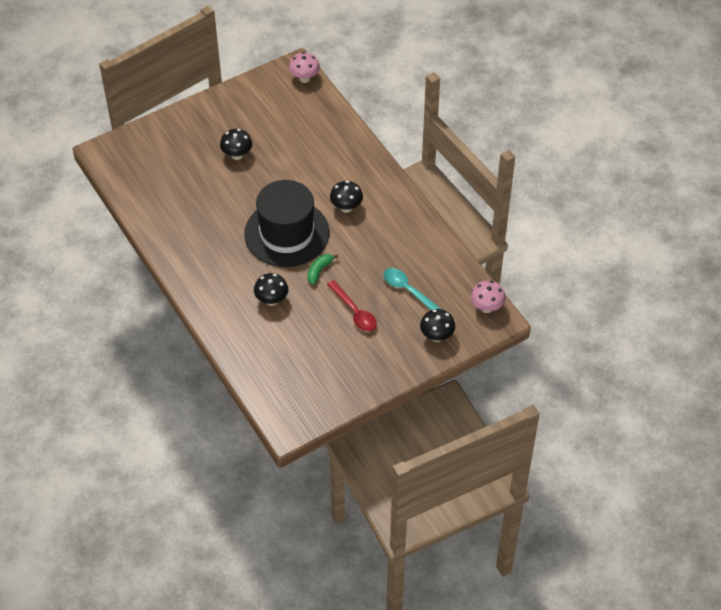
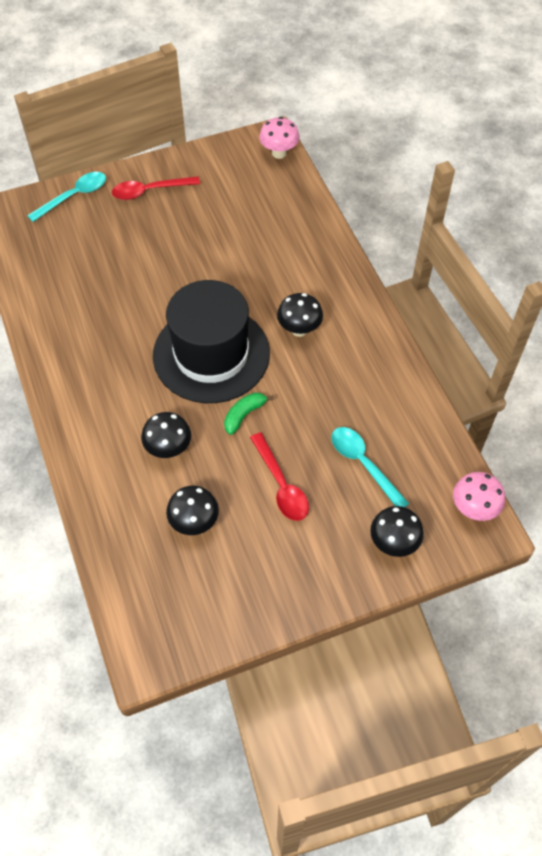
camera: 10 degrees right, 5 degrees up
(154, 133) = (74, 196): none -> turquoise spoon
(211, 121) = (149, 191): none -> red spoon
(237, 155) = (171, 239): black mushroom -> black mushroom (194, 522)

